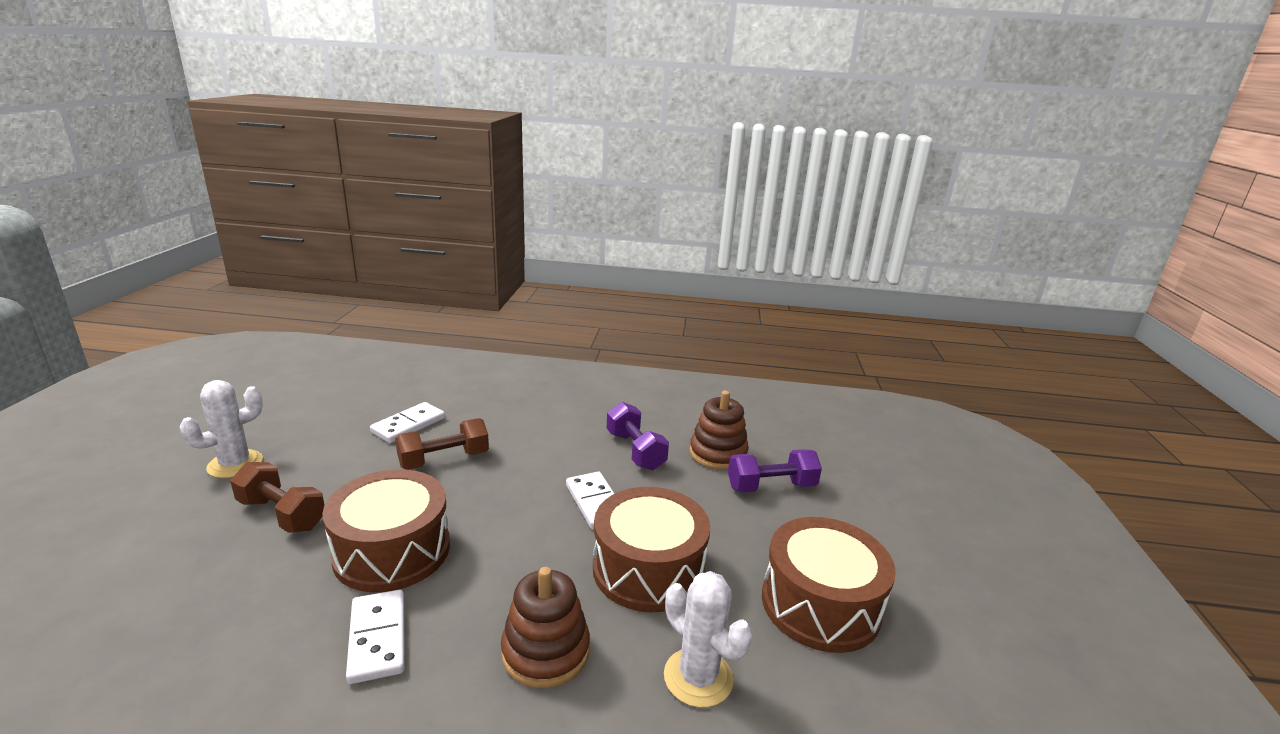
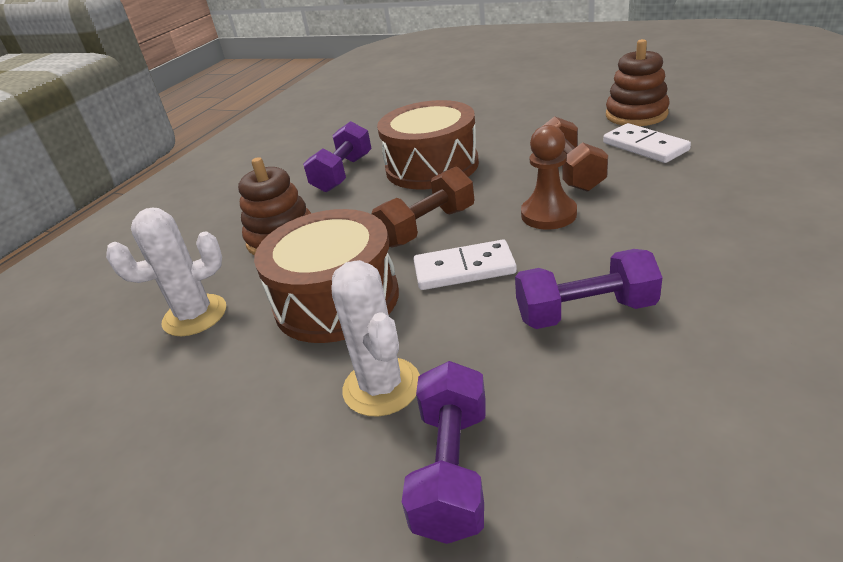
camera: 115 degrees right, 10 degrees up
(235, 464) = (569, 93): white cactus -> white cactus (382, 387)
(282, 514) = (495, 121): brown dumbbell -> brown dumbbell (427, 227)
(377, 638) = (343, 173): white domino -> purple dumbbell
(516, 468) = (548, 214): none -> brown pawn
(718, 454) = (571, 415): brown stacking toy -> brown stacking toy (636, 115)
(820, 604) = (194, 440): brown drum -> none

